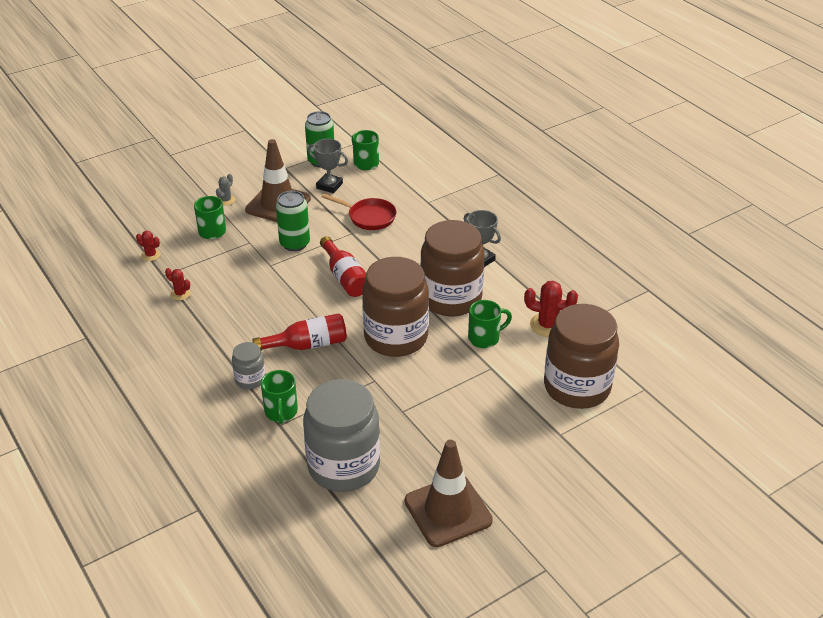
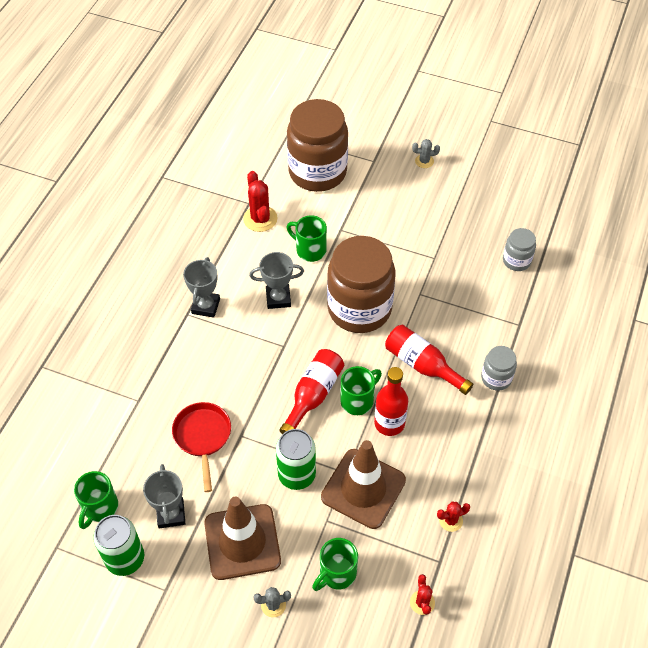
camera: 125 degrees left, 15 degrees up
(180, 294) = (450, 520): red cactus -> red cactus turned 75 degrees clockwise
(281, 302) = (389, 423): none -> red bottle
(281, 412) = (507, 332): green mug -> green mug (358, 400)
(344, 466) = (516, 261): grey jar -> grey jar, size x0.46
(448, 511) = (495, 185): brown traffic cone -> brown traffic cone (363, 488)
(451, 298) = (278, 298): brown jar -> grey trophy
(528, 473) = (424, 161): none -> grey cactus

